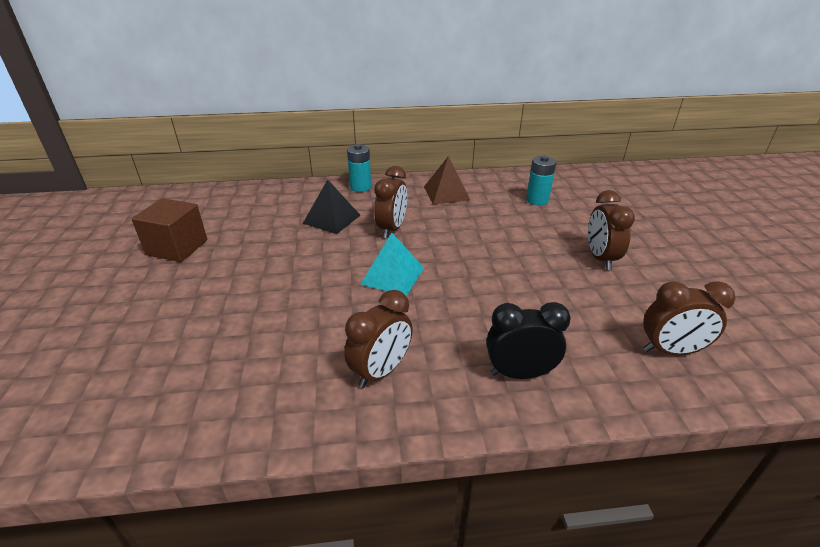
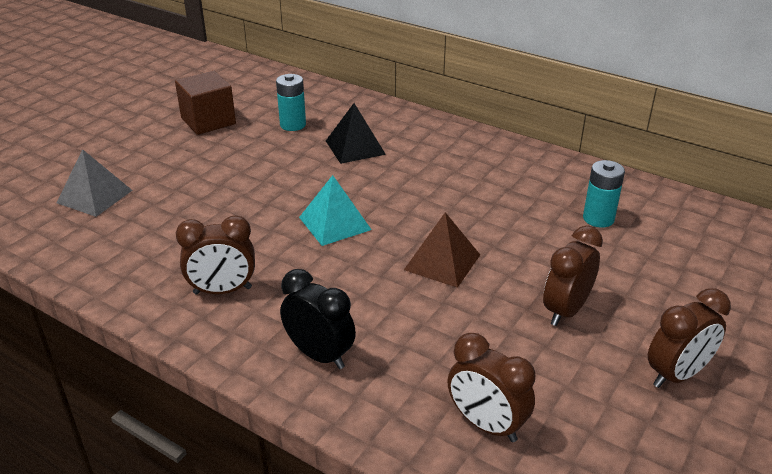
camera: 40 degrees right, 0 degrees up
(140, 359) = (94, 196): none -> grey pyramid
(360, 187) = (425, 126): turquoise battery -> turquoise battery (293, 125)
(391, 229) = (395, 180): brown clock -> brown clock (676, 375)
(446, 193) = (504, 168): brown pyramid -> brown pyramid (442, 262)

